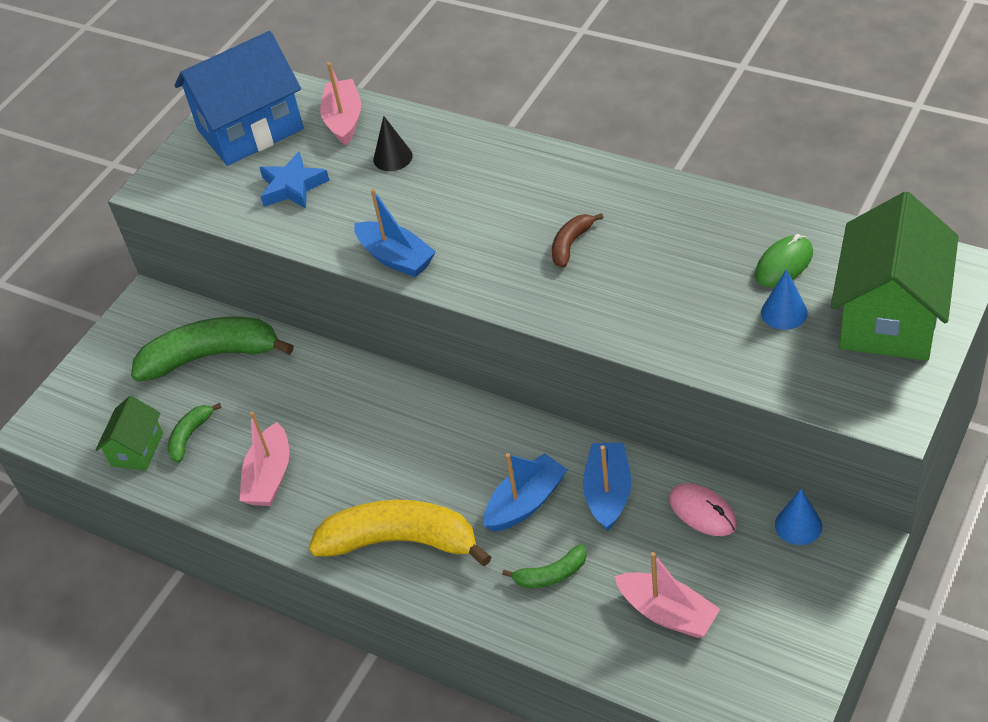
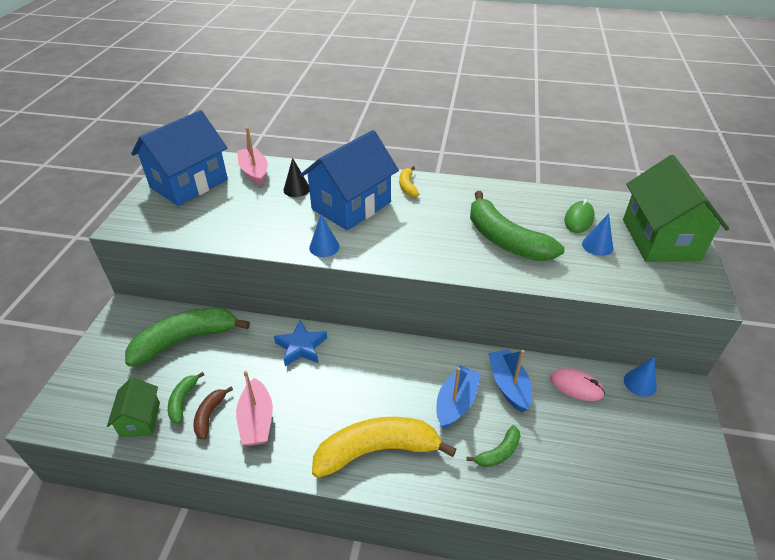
camera: 25 degrees left, 5 degrees down
(292, 187) = (231, 213): blue star -> blue star (301, 347)
(396, 258) = (324, 247): blue boat -> blue cone
(458, 196) = (351, 206): none -> blue house
(554, 172) = (407, 186): none -> yellow banana
(571, 244) = (440, 224): brown banana -> brown banana (209, 415)
(652, 283) = (505, 240): none -> green banana
(667, 613) = (593, 464): pink boat -> none

